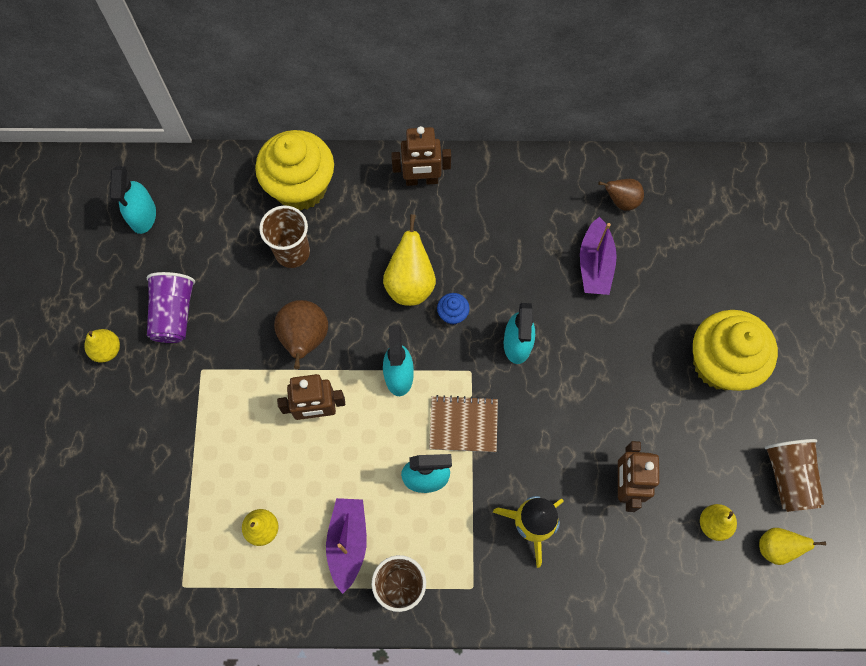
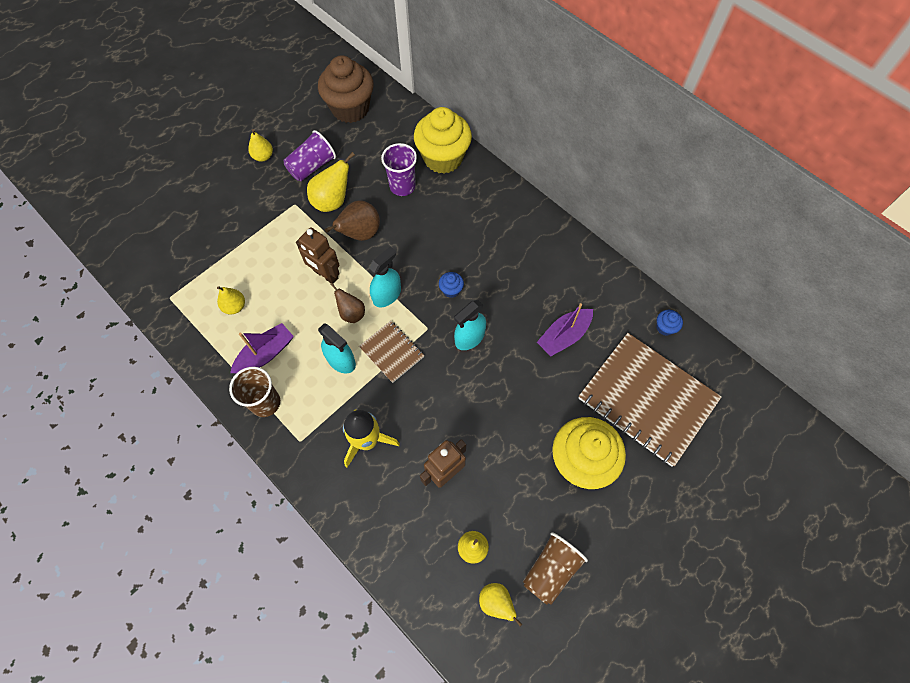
camera: 45 degrees right, 5 degrees down
(143, 215) = (350, 109): turquoise spray bottle -> brown cupcake
(292, 252) = (402, 186): brown cup -> purple cup
(410, 283) = (446, 254): yellow pear -> yellow pear (332, 201)
(421, 180) = (512, 207): brown robot -> none
(621, 201) = (620, 316): brown pear -> brown pear (351, 313)
(667, 178) = (665, 327): none -> blue cupcake
(716, 258) = (647, 399): none -> brown notebook

